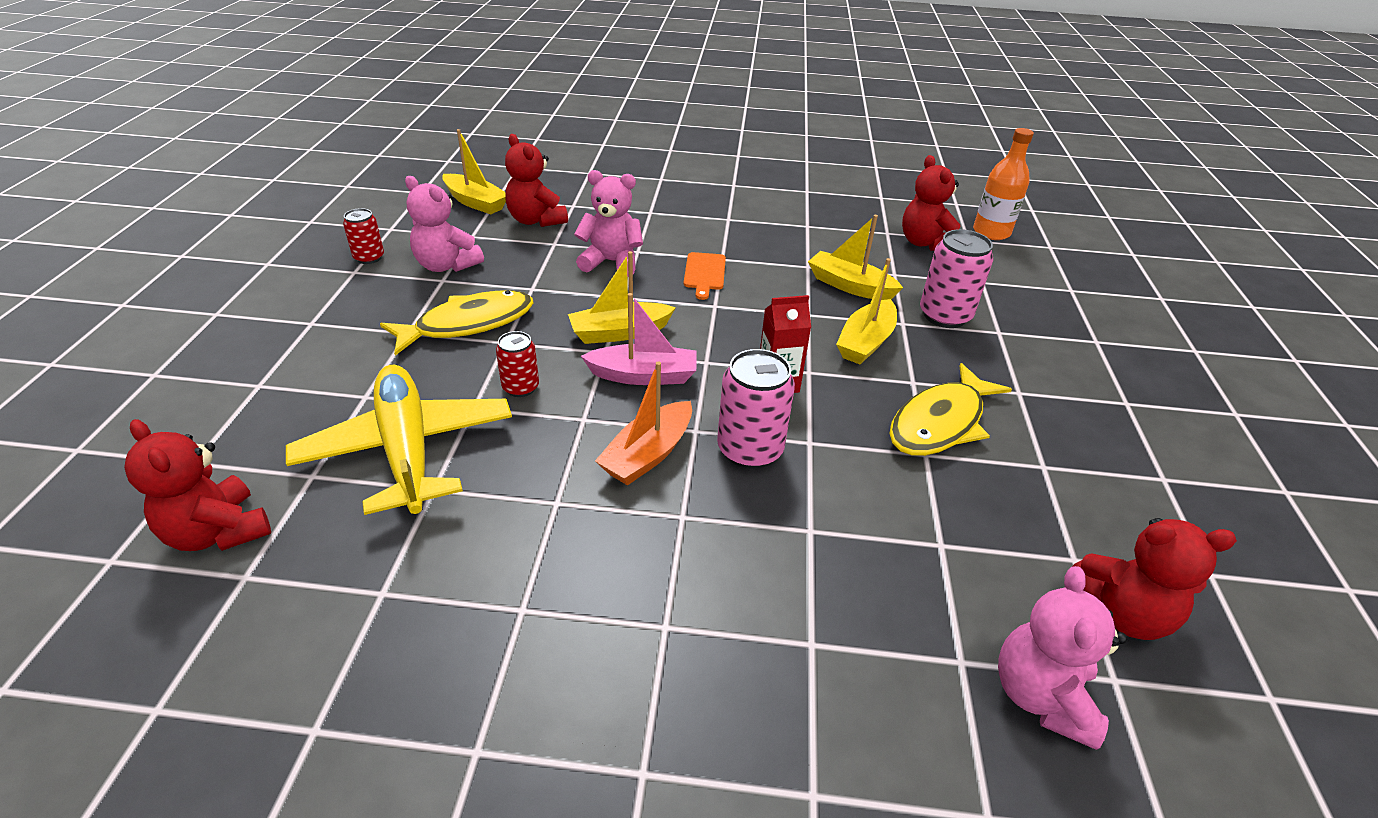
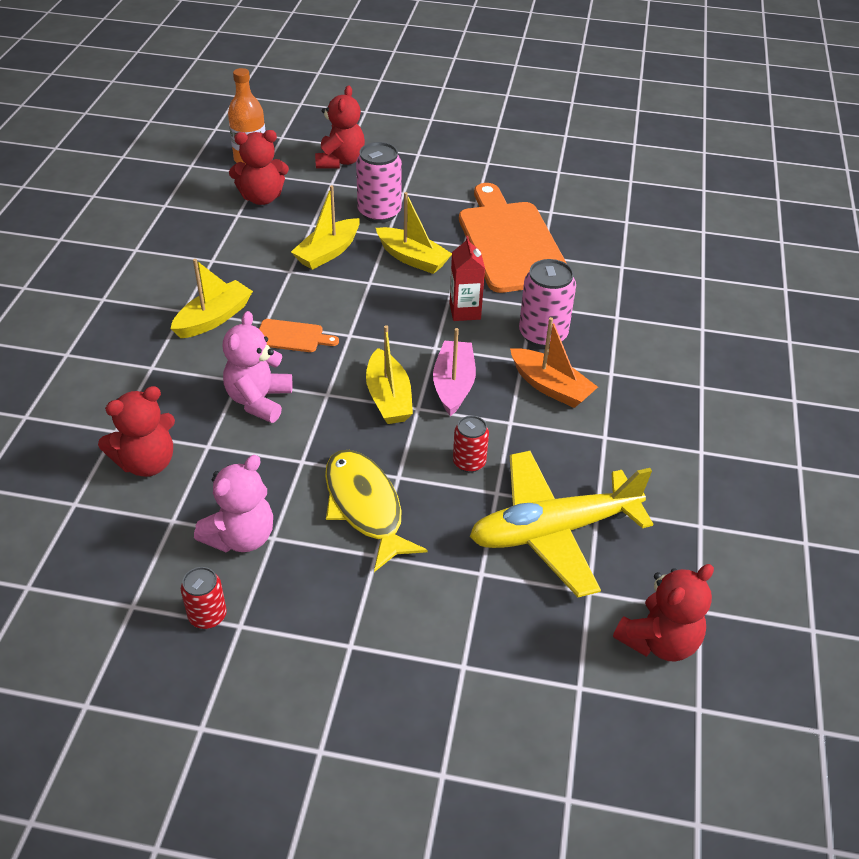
camera: 85 degrees left, 5 degrees up
(475, 202) = (79, 524): yellow boat -> yellow boat (213, 318)
(940, 423) = (510, 243): yellow fish -> orange cutting board
(1041, 696) = (718, 256): pink teddy bear -> none
(1122, 613) = (661, 216): red teddy bear -> red teddy bear (340, 161)

